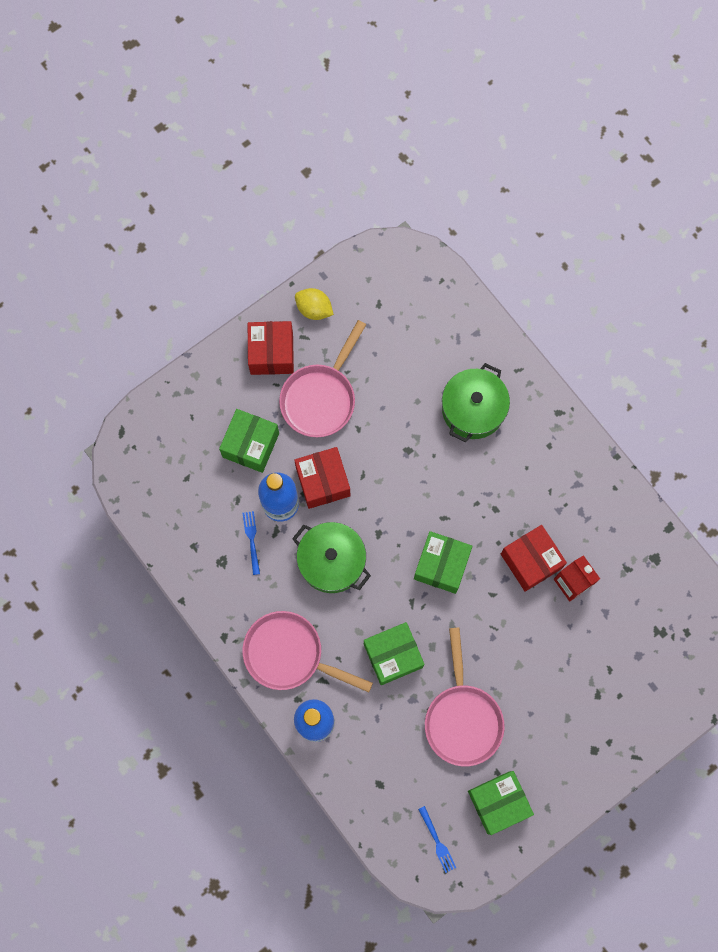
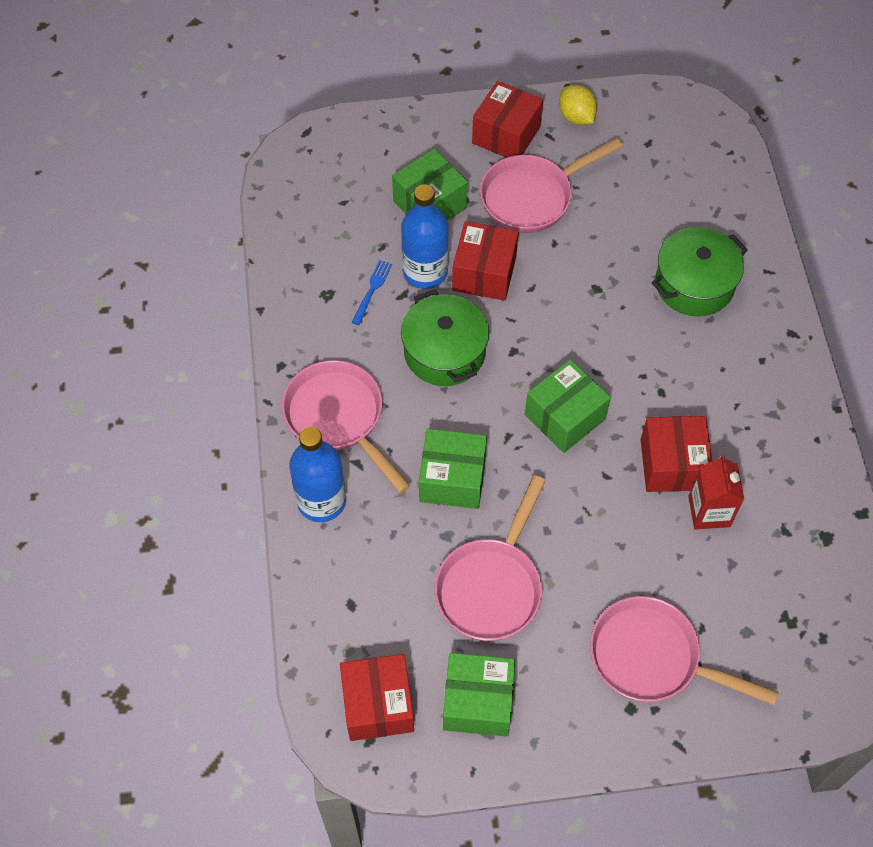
camera: 30 degrees right, 15 degrees down
(437, 841) = (378, 705): blue fork -> red box
(590, 708) = (652, 658): none -> pink pan

